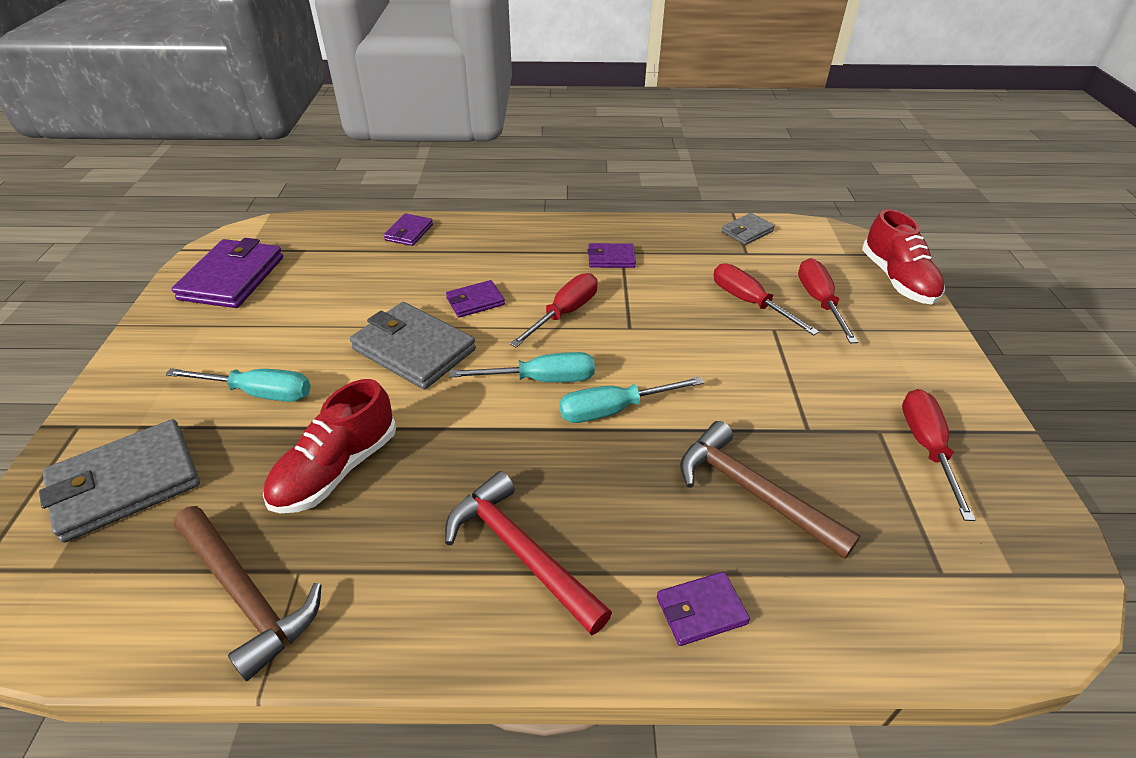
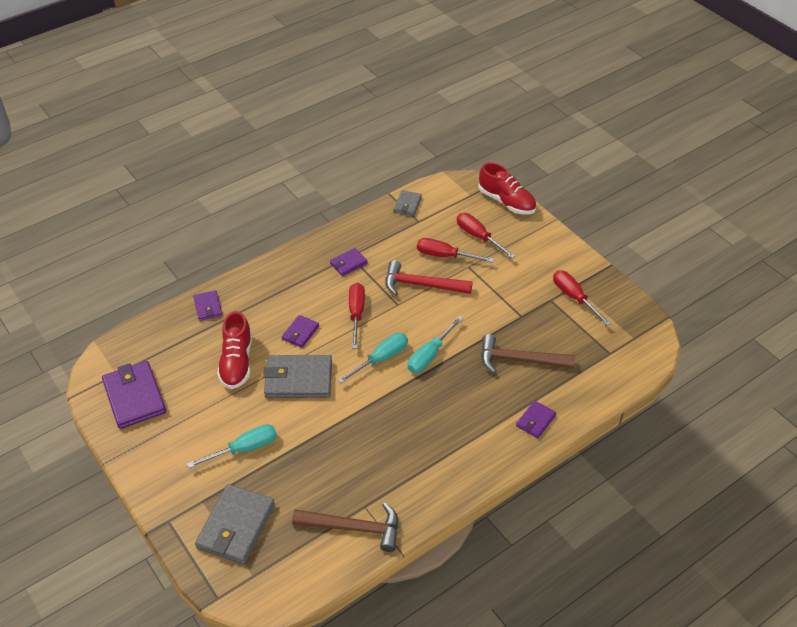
camera: 35 degrees left, 5 degrees up
(336, 469) = (331, 459): red shoe -> red shoe (237, 362)
(520, 551) = (448, 442): red hammer -> red hammer (421, 285)

